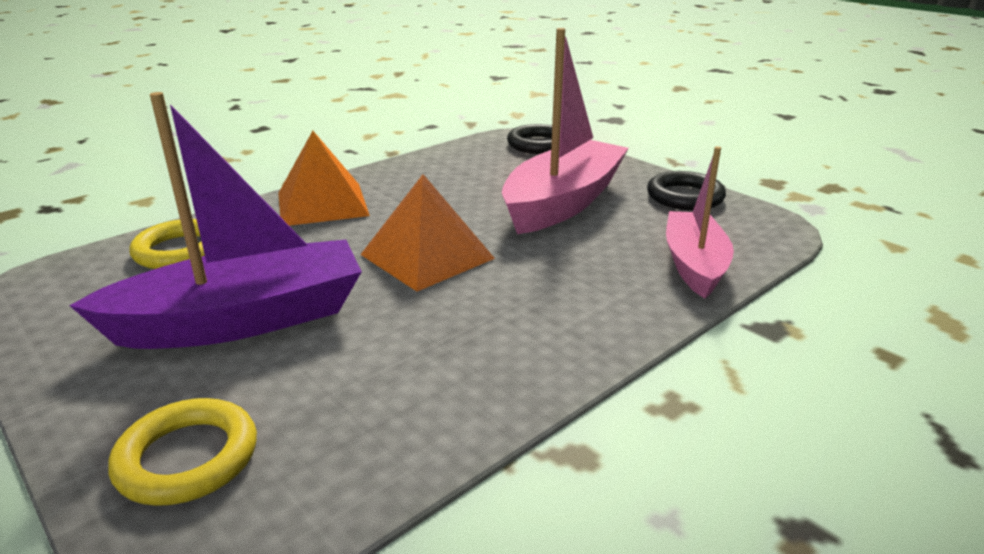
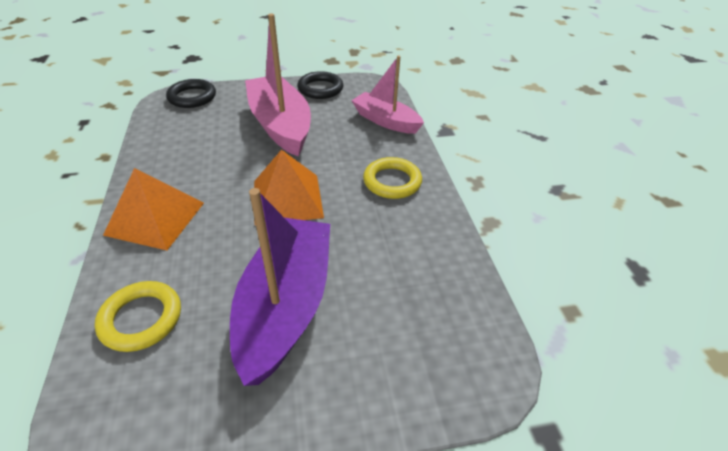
camera: 60 degrees left, 15 degrees up
(187, 458) = (416, 364): yellow ring -> yellow ring (392, 181)

